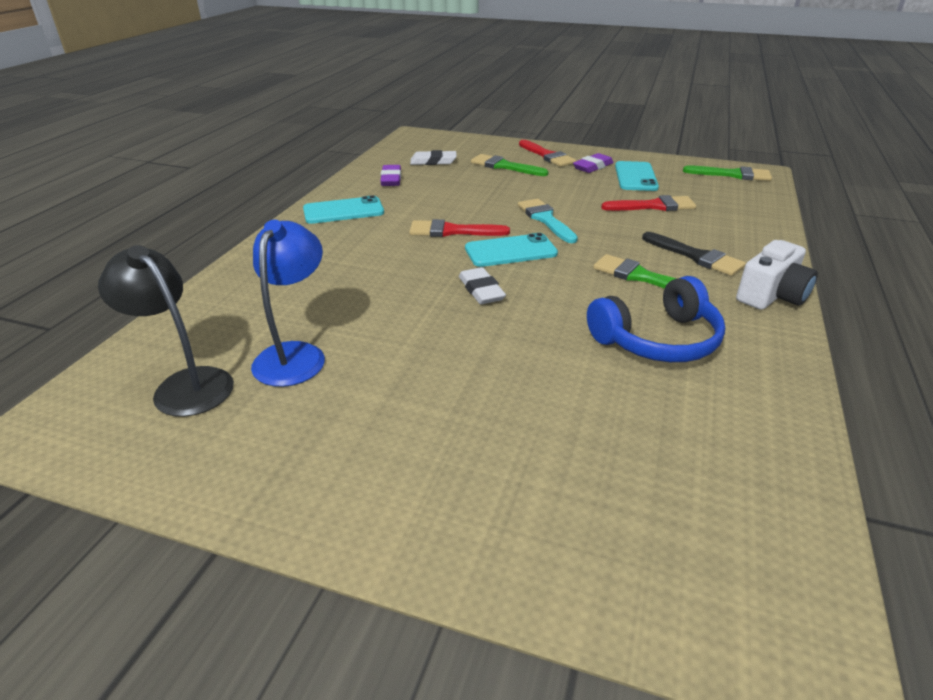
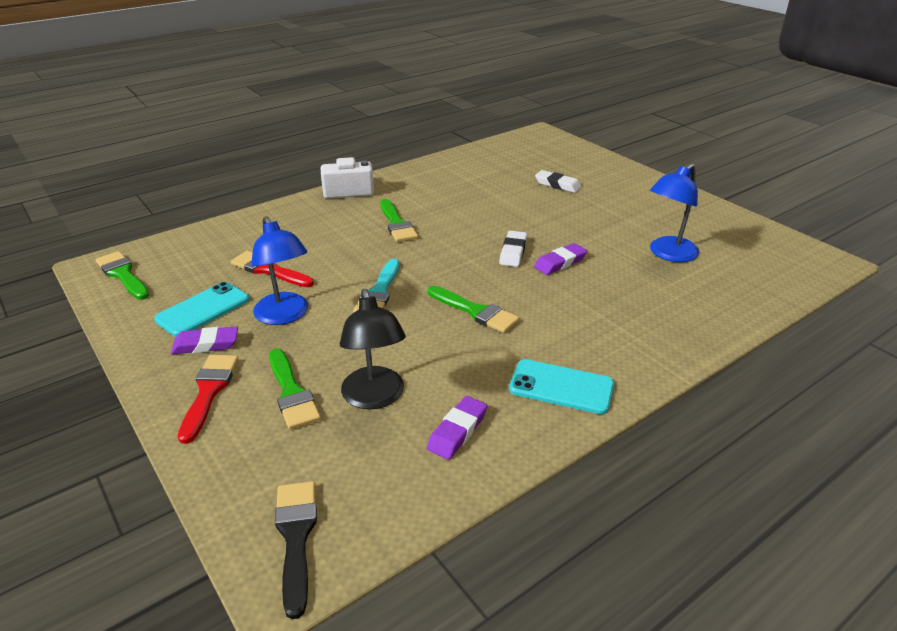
camera: 145 degrees left, 0 degrees up
(185, 384) = (742, 259): black lamp -> black lamp (375, 398)
(420, 296) = (560, 262): none -> purple eraser
(433, 161) = (360, 452): white eraser -> white eraser (557, 185)
(452, 231) = (475, 311): red brush -> green brush
(510, 251) = (453, 273): turquoise phone -> none
(580, 189) = (285, 316): none -> blue lamp
(657, 339) = (451, 195): blue headphones -> none
(696, 256) = (336, 223): black brush -> black brush (296, 537)

